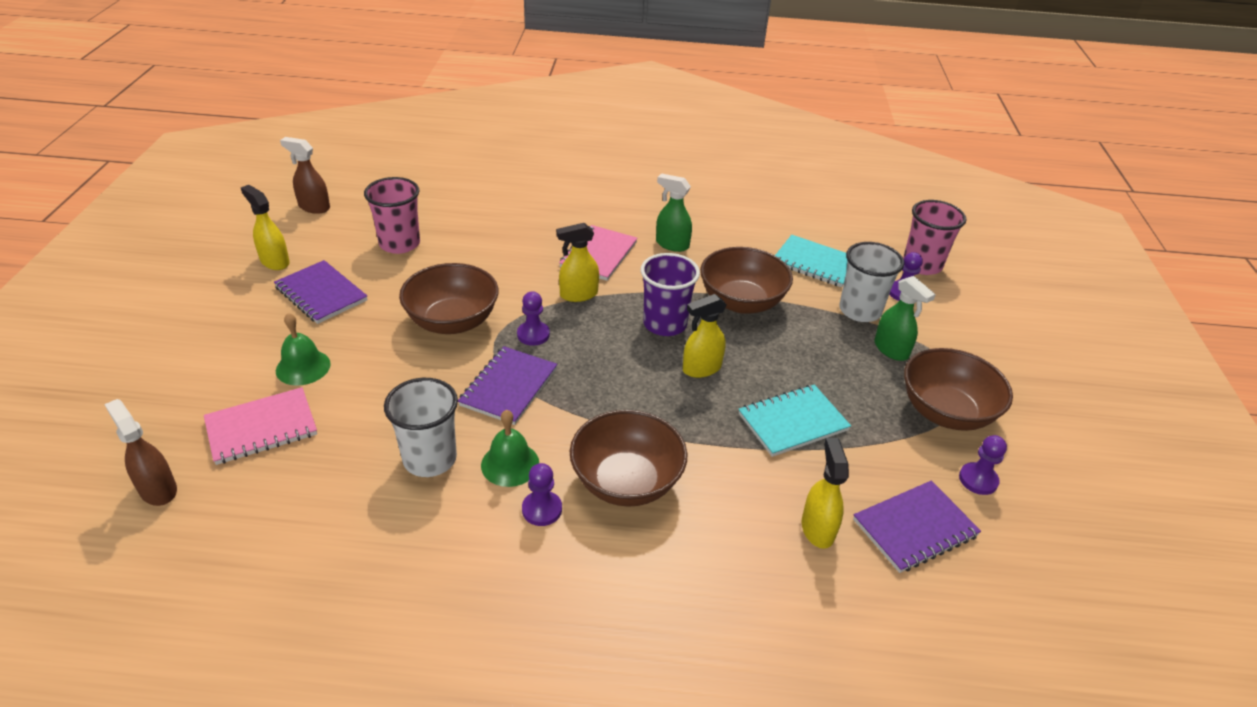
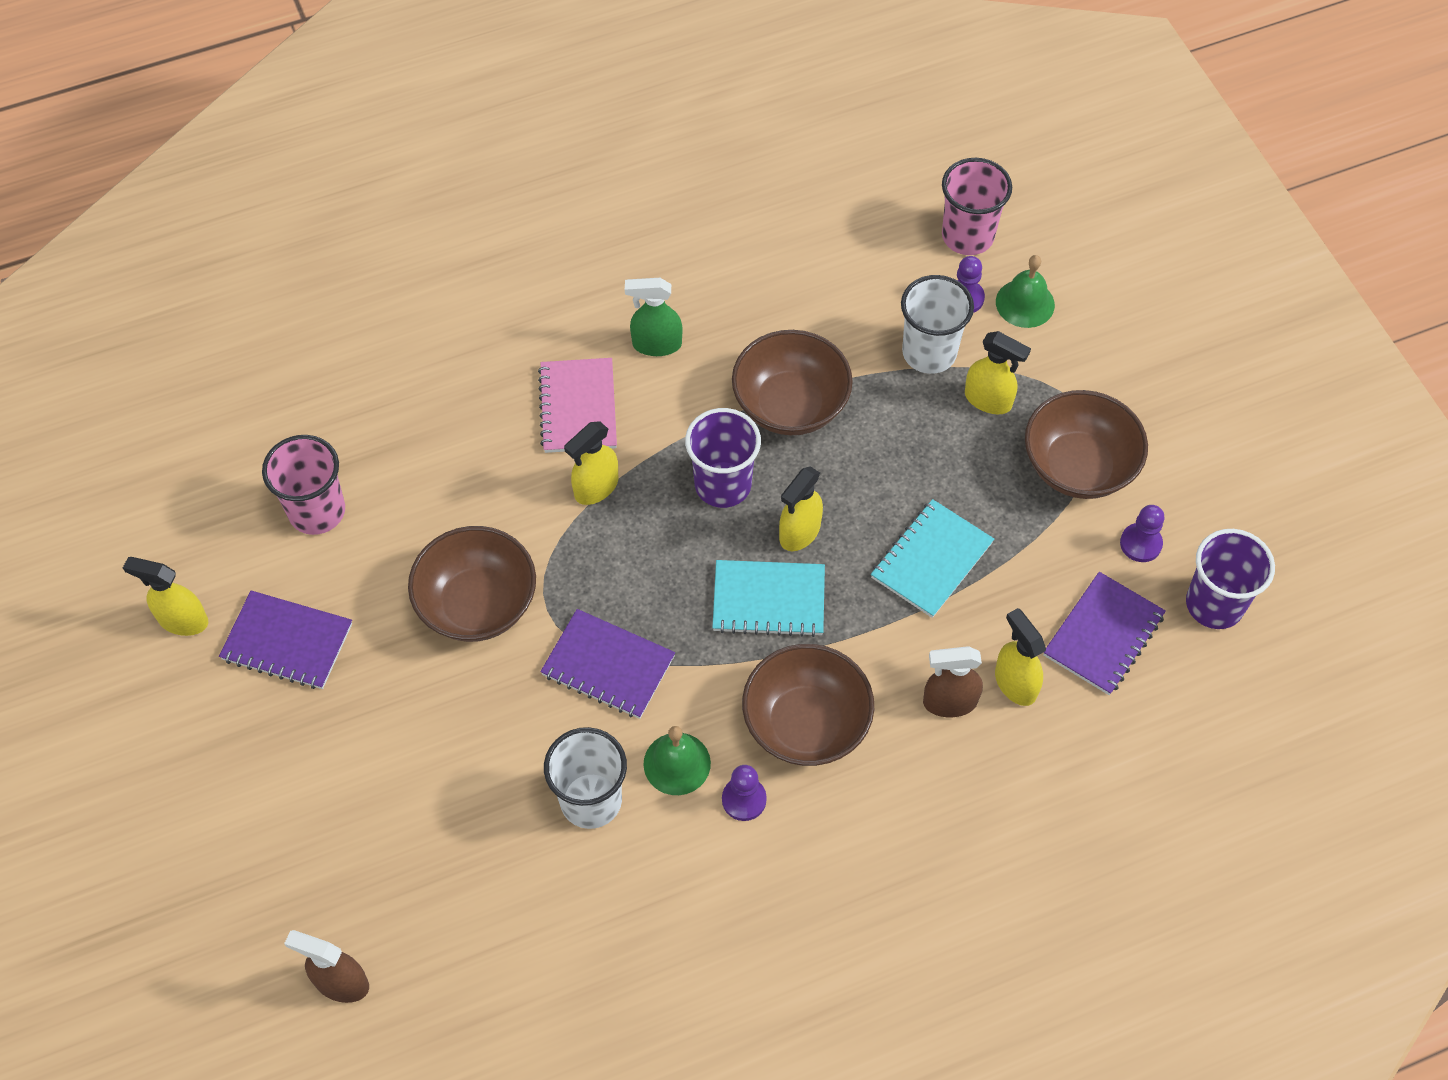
camera: 25 degrees left, 20 degrees up
(262, 428) = (383, 857): pink notebook -> none
(303, 367) = (358, 757): green bell -> green bell (1025, 303)
(314, 207) = (149, 502): brown spray bottle -> brown spray bottle (949, 702)
(508, 387) = (608, 666): purple notebook -> purple notebook turned 60 degrees counterclockwise
(533, 334) = (584, 577): purple pawn -> none
(815, 263) = (843, 294): turquoise notebook -> turquoise notebook (768, 600)
(891, 350) = (988, 400): green spray bottle -> yellow spray bottle
(1030, 548) = (1214, 604): none -> purple cup

